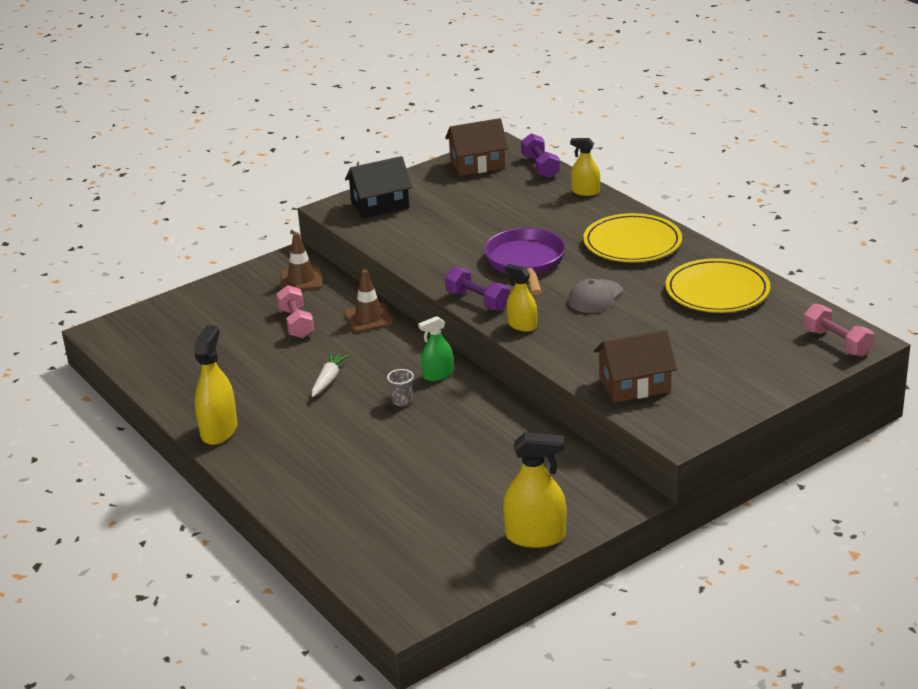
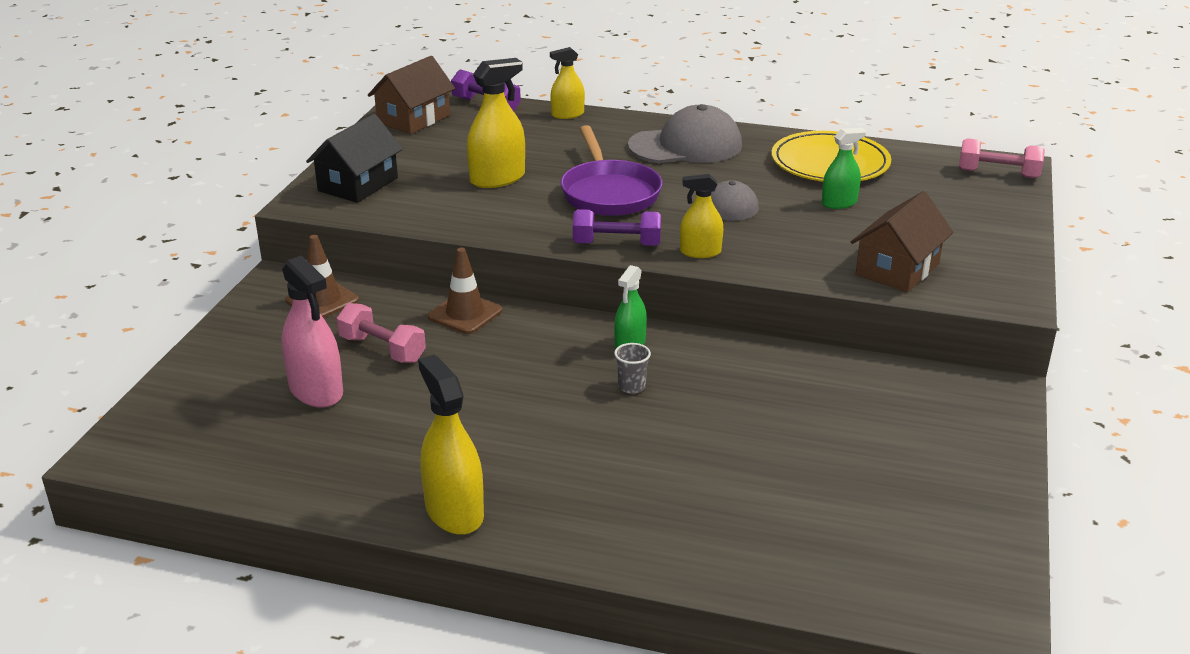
camera: 40 degrees left, 0 degrees up
(233, 335) = (316, 391): none -> pink spray bottle
(328, 380) = (511, 397): white carrot -> none
(526, 262) = (609, 193): purple pan -> purple pan turned 150 degrees counterclockwise
(535, 536) = (981, 469): yellow spray bottle -> yellow spray bottle (497, 179)
(632, 243) = (686, 146): yellow plate -> grey cap
(673, 324) = (839, 203): none -> green spray bottle

